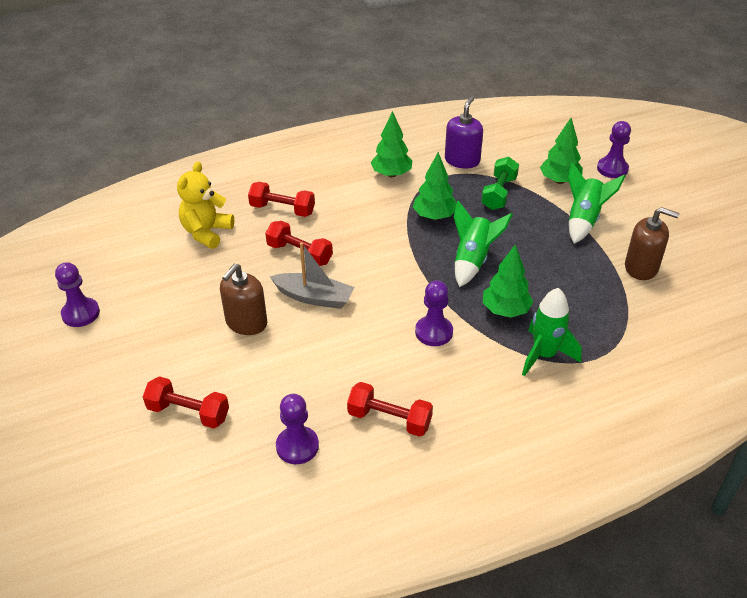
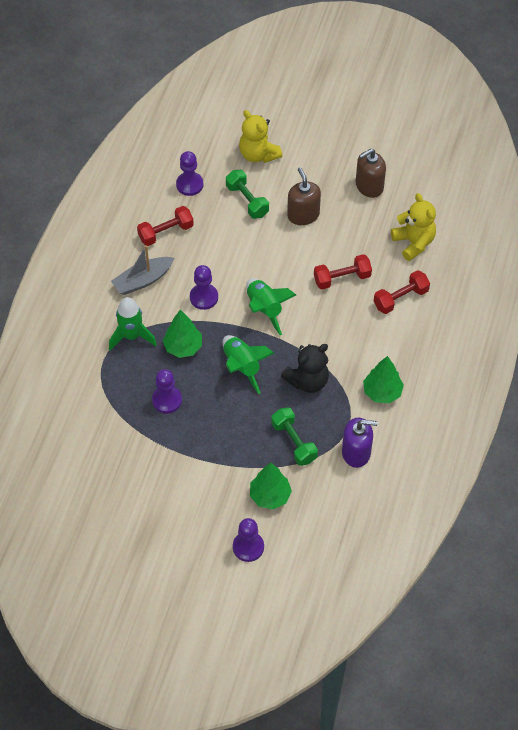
camera: 130 degrees right, 15 degrees up
(80, 313) = (388, 145): purple pawn -> purple pawn (167, 400)
(188, 413) = (258, 154): red dumbbell -> yellow teddy bear
(270, 378) = (247, 201): none -> green dumbbell
(314, 297) = (292, 260): grey boat -> grey boat (143, 280)
(434, 216) = (307, 381): green tree -> black teddy bear
(462, 160) = (356, 452): purple soap dispenser -> purple soap dispenser turned 60 degrees counterclockwise
(584, 220) = (214, 468): green rocket -> green rocket (264, 309)
(641, 267) = (139, 456): brown soap dispenser -> brown soap dispenser (369, 186)

